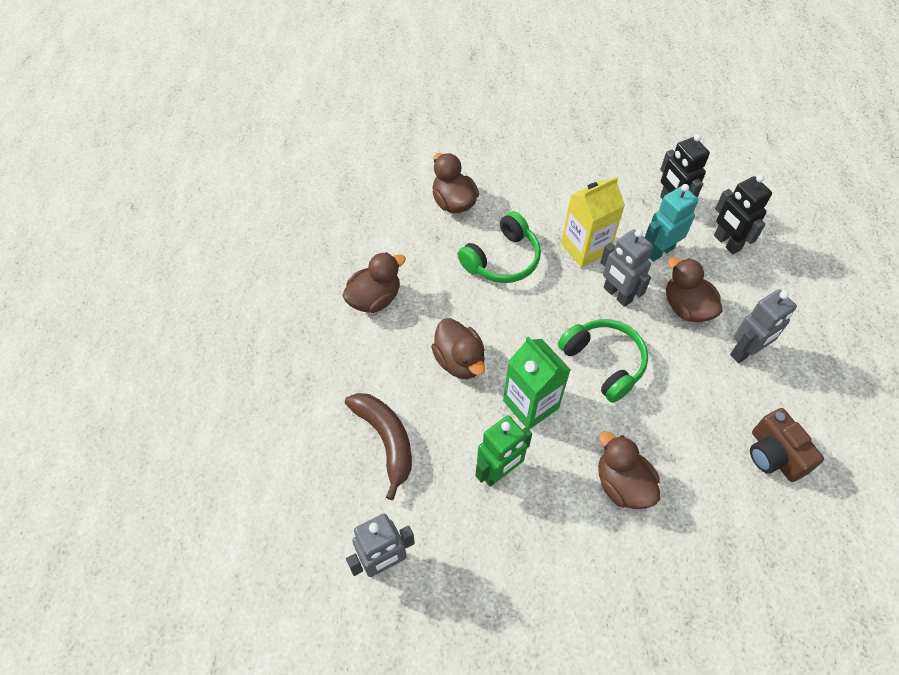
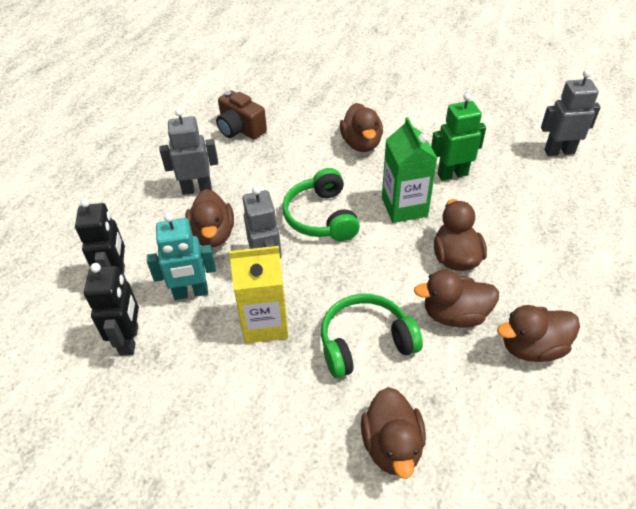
camera: 155 degrees left, 10 degrees down
(386, 440) = (544, 219): brown banana -> none
(442, 305) = (454, 315): none -> brown duck
(774, 455) = (240, 129): brown camera -> brown camera turned 135 degrees clockwise

